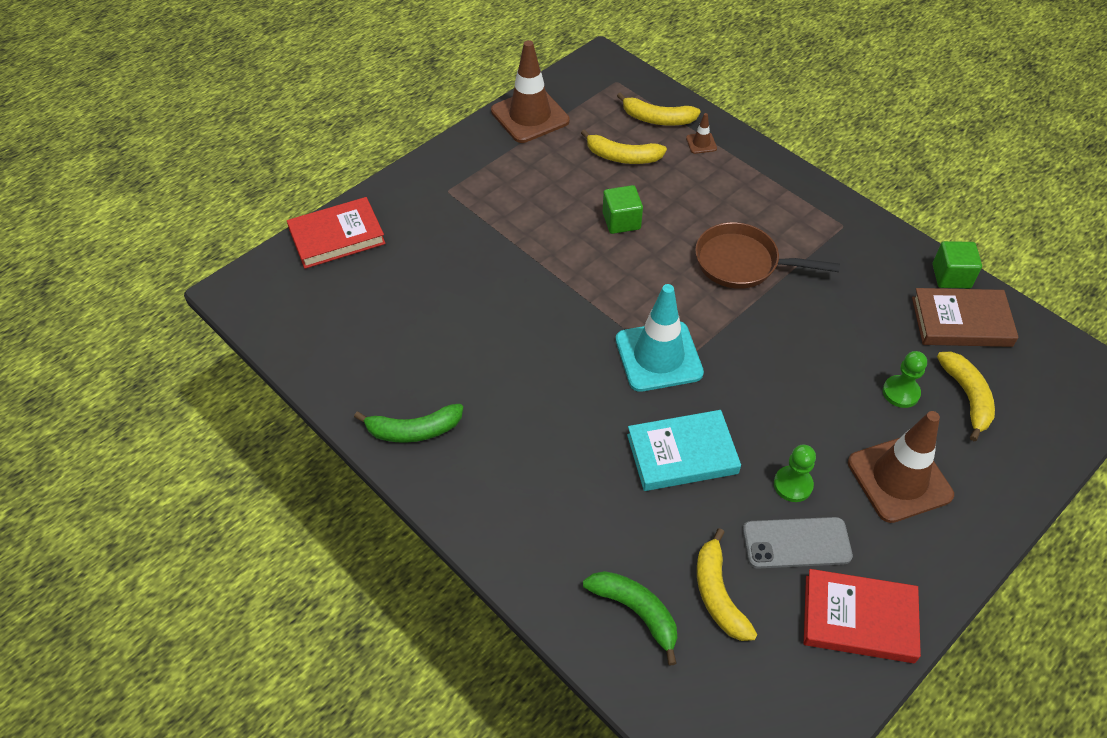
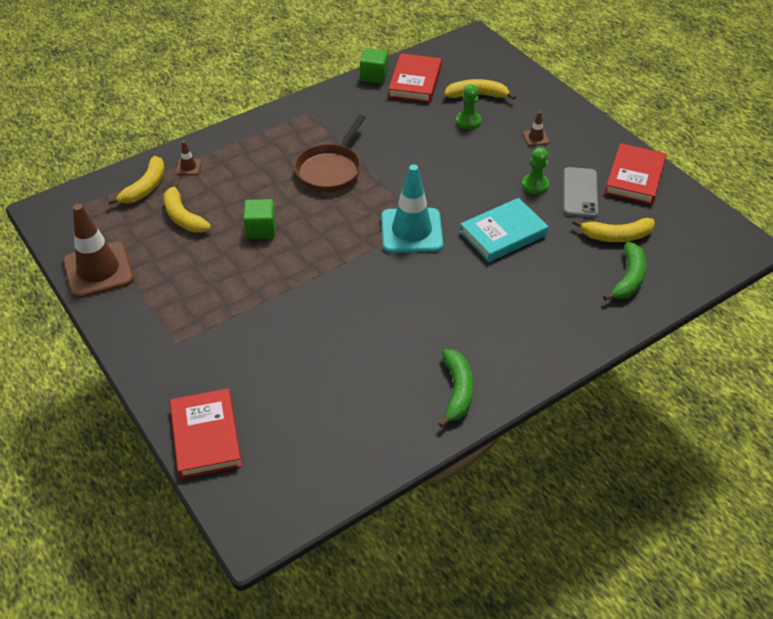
camera: 80 degrees left, 5 degrees down
(622, 157) = (183, 216): yellow banana -> yellow banana turned 120 degrees clockwise
(636, 612) = (628, 278): green banana -> green banana turned 150 degrees clockwise
(682, 454) = (503, 234): turquoise book -> turquoise book turned 60 degrees clockwise
(899, 479) = (536, 138): brown traffic cone -> brown traffic cone, size x0.42
(961, 322) = (415, 82): brown book -> red book

